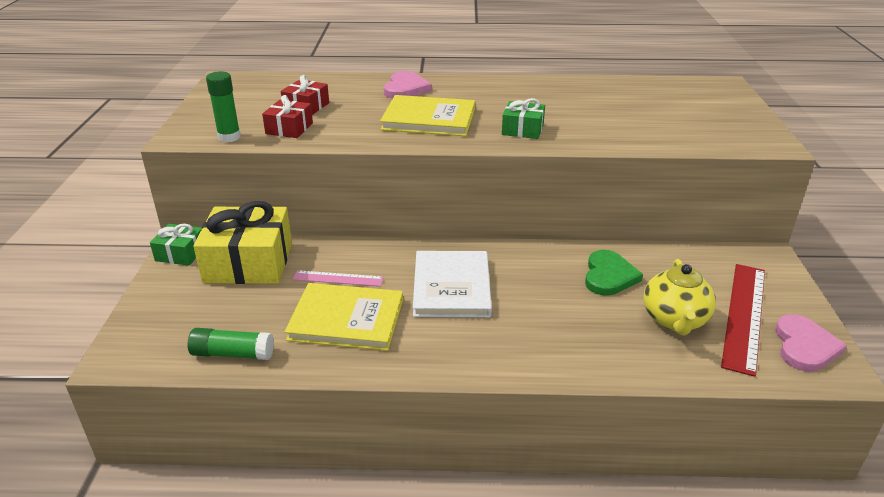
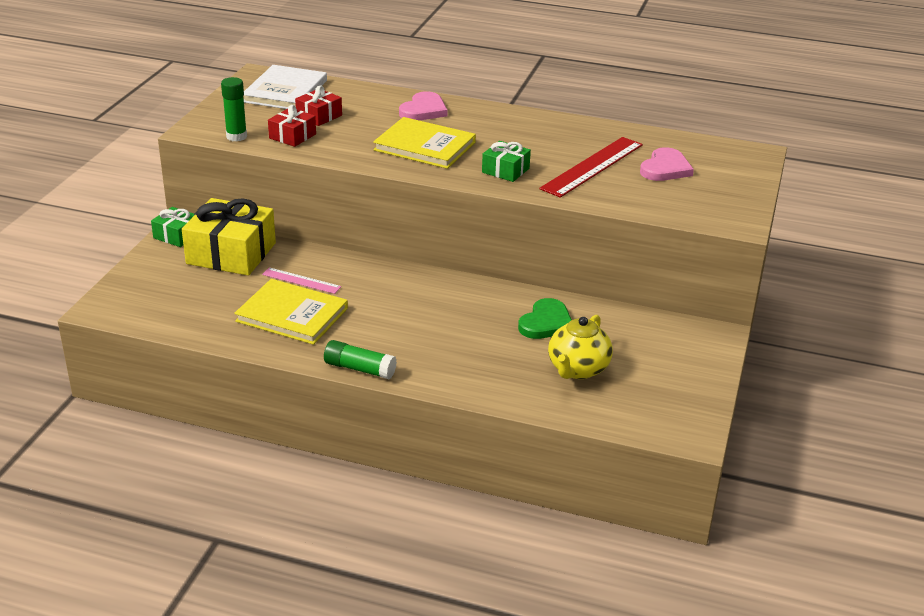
camera: 15 degrees right, 0 degrees up
(232, 354) = (189, 323): green glue stick -> green glue stick (359, 369)
(451, 287) = (396, 305): white book -> white book (285, 91)
(744, 315) = (646, 378): red ruler -> red ruler (592, 166)
(804, 346) = (679, 411): pink heart -> pink heart (665, 168)

